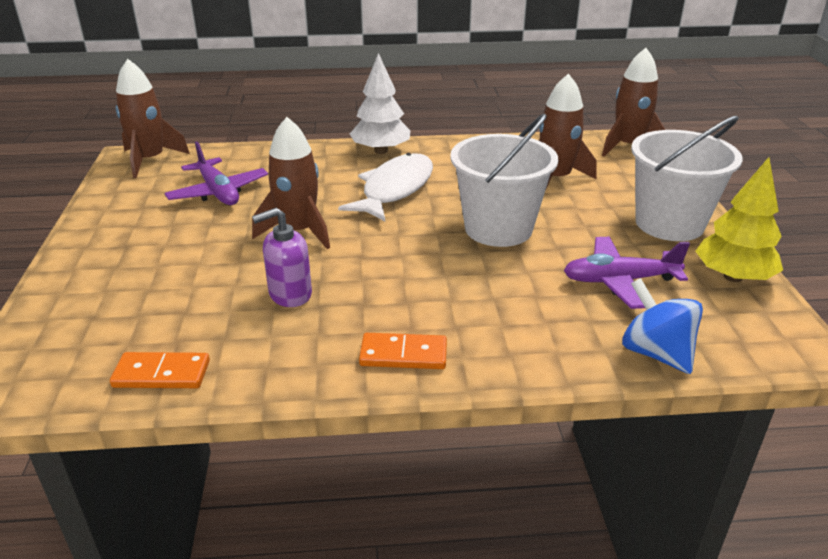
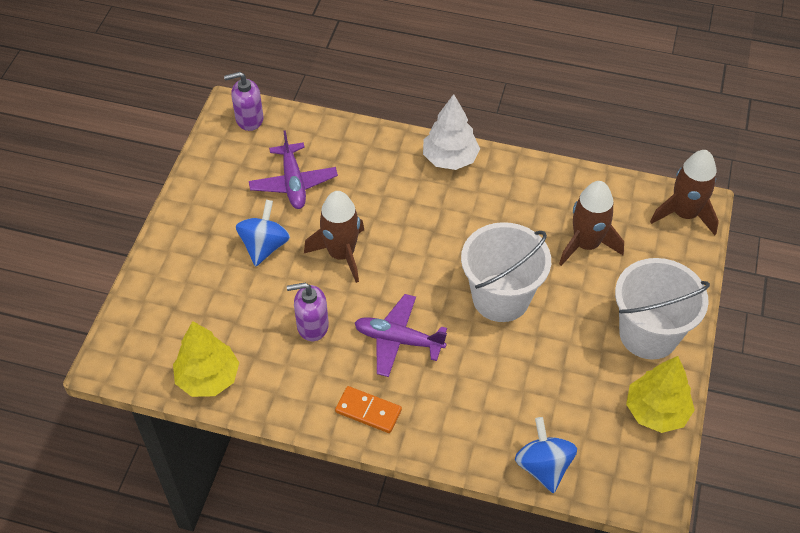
camera: 20 degrees right, 20 degrees up
(150, 160) = (249, 119): brown rocket -> purple soap dispenser
(162, 374) = (208, 378): orange domino -> yellow tree
(201, 242) = (264, 246): none -> blue spinning top
(394, 189) = (439, 220): white fish -> none
(620, 281) = (563, 388): purple plane -> purple plane (398, 340)

